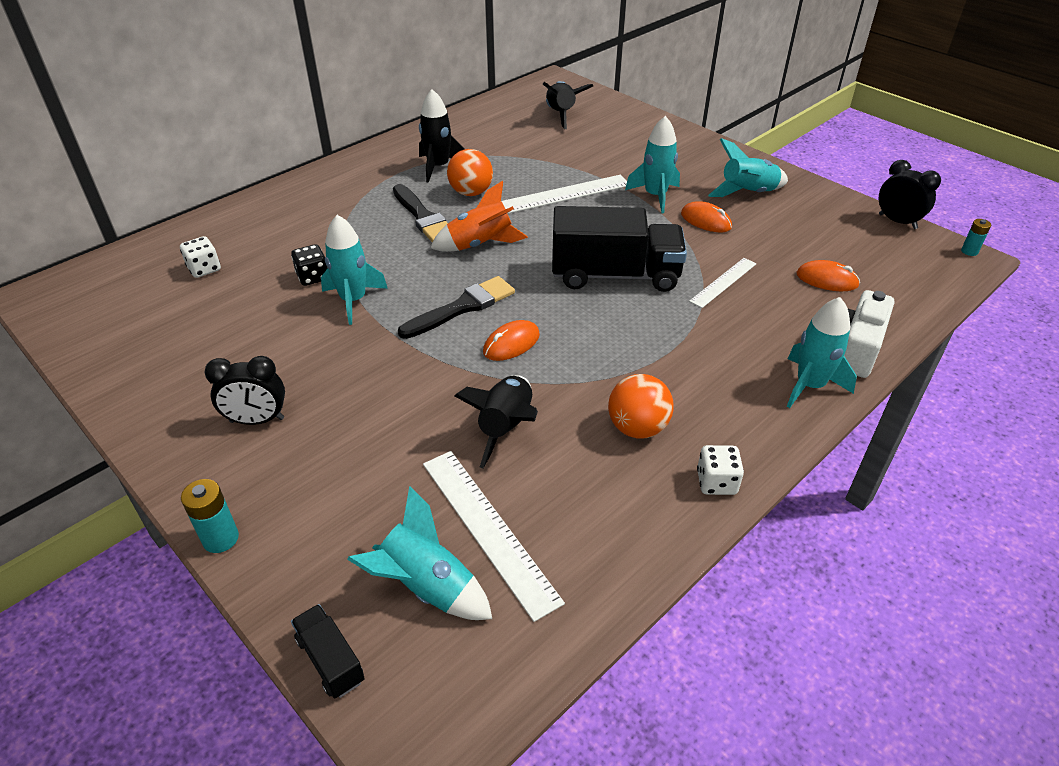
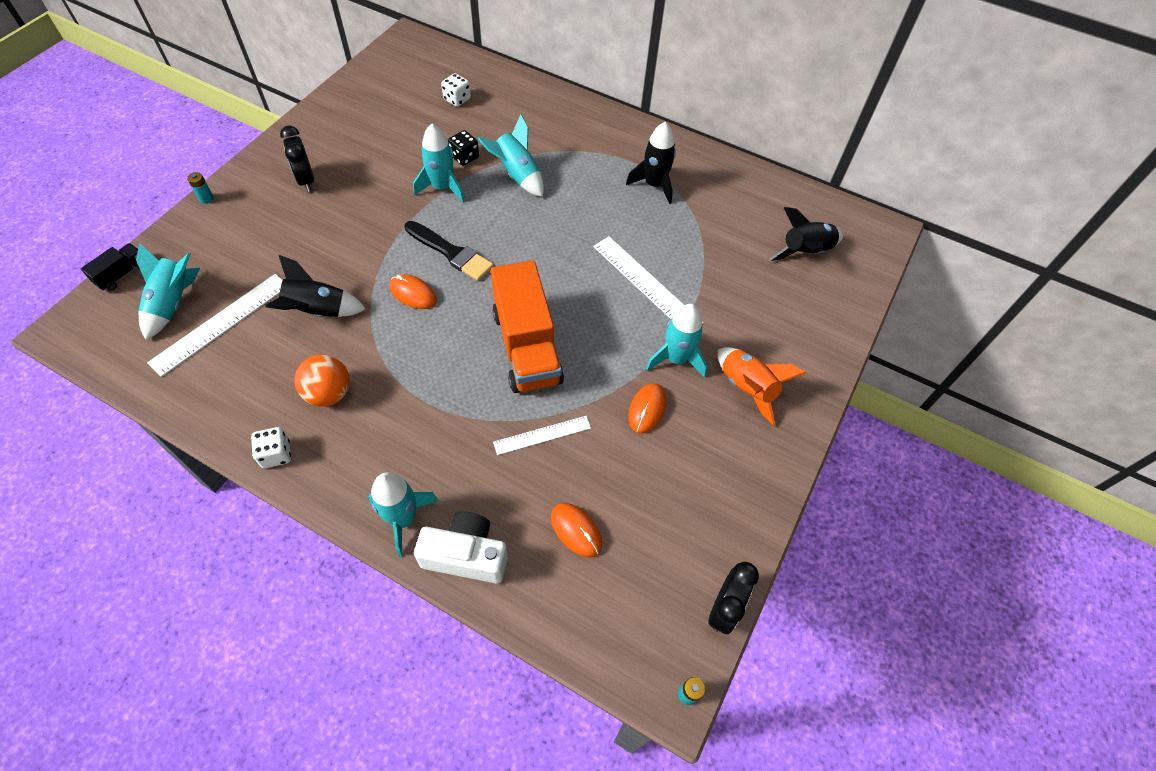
camera: 70 degrees right, 15 degrees up
(220, 538) = (206, 199): turquoise battery -> turquoise battery, size x0.66
(423, 217) = (569, 196): black brush -> none
(471, 193) = (620, 217): orange ball -> none
(480, 244) = (541, 243): orange rocket -> orange rocket (747, 388)
(615, 275) = (527, 346): black truck -> orange truck
(723, 282) = (542, 435): white ruler -> white ruler turned 45 degrees counterclockwise
(748, 193) = (719, 444): turquoise rocket -> turquoise rocket (517, 175)
(827, 279) = (576, 530): orange mouse -> orange mouse turned 45 degrees counterclockwise

